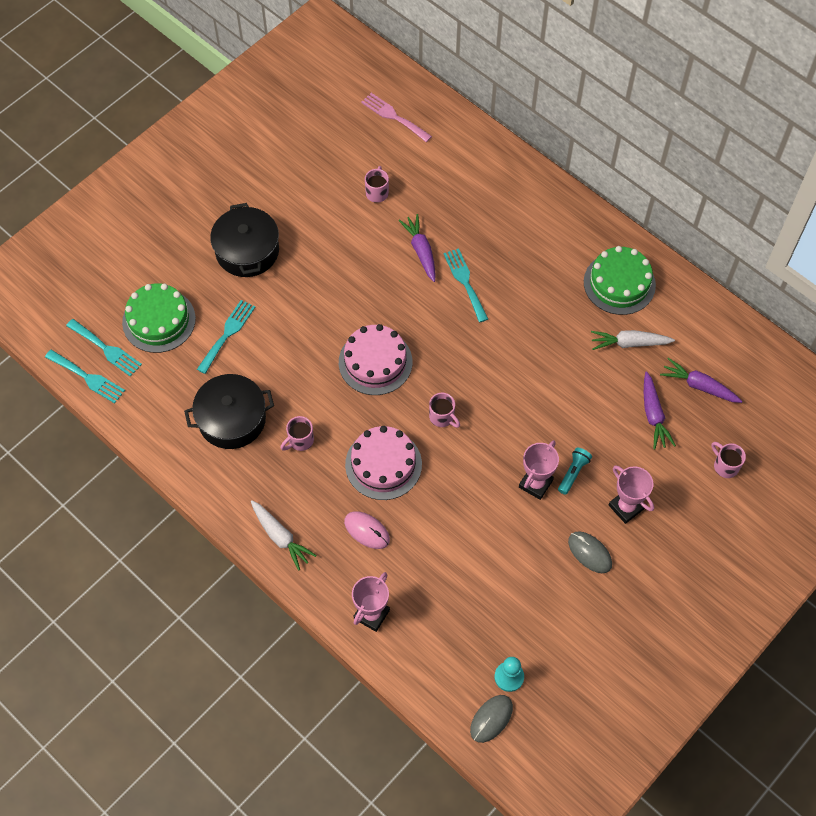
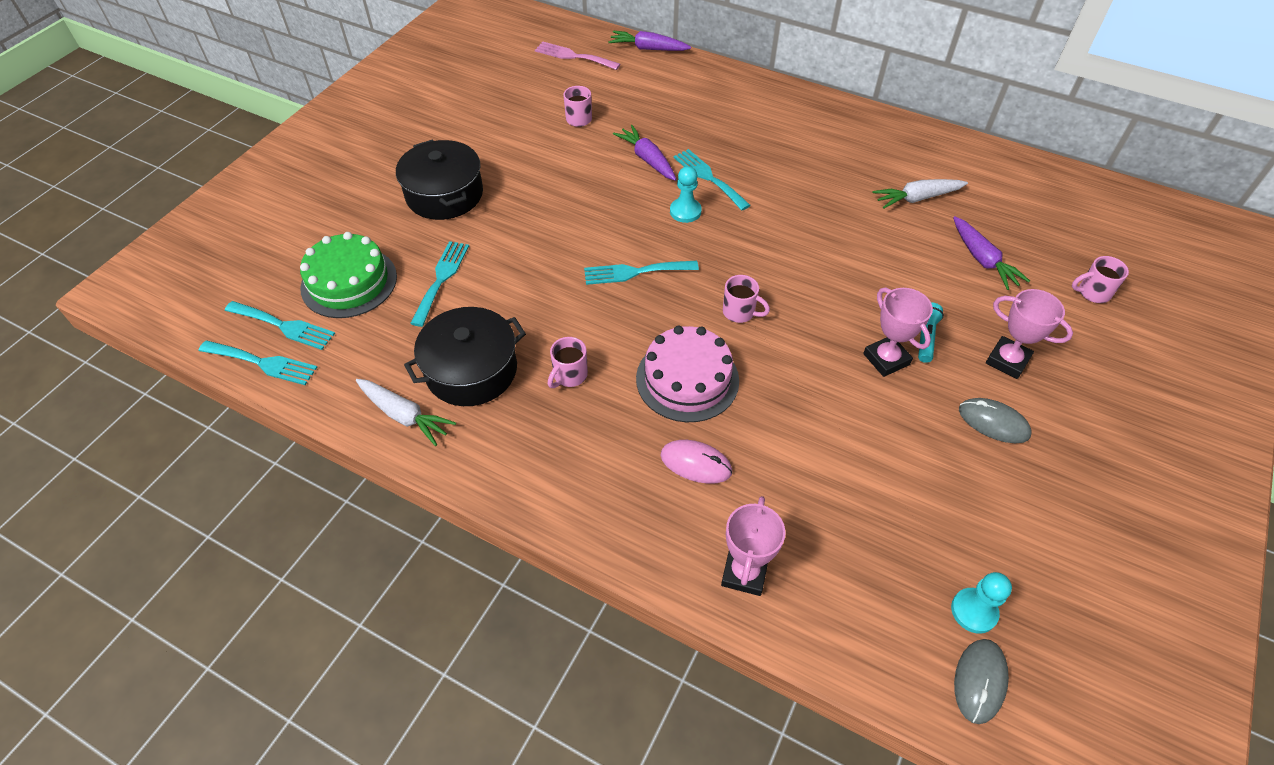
camera: 15 degrees left, 10 degrees down
(280, 537) = (579, 499): white carrot -> white carrot (404, 415)
(375, 362) = (635, 272): pink cake -> turquoise fork
(434, 312) = (685, 211): none -> turquoise pawn
(535, 484) = (886, 359): pink trophy -> pink trophy turned 45 degrees counterclockwise
(619, 283) = (876, 149): green cake -> none
(699, 386) = (1015, 222): purple carrot -> purple carrot (648, 49)
(725, 466) = (1092, 293): pink mug -> pink mug turned 45 degrees counterclockwise

